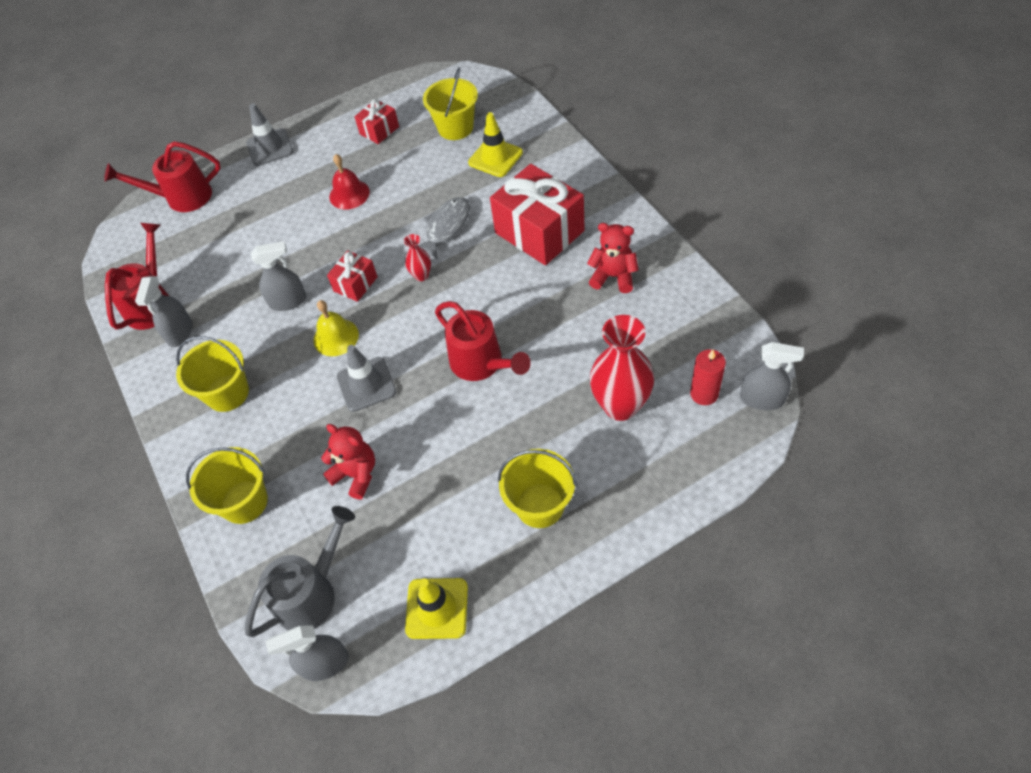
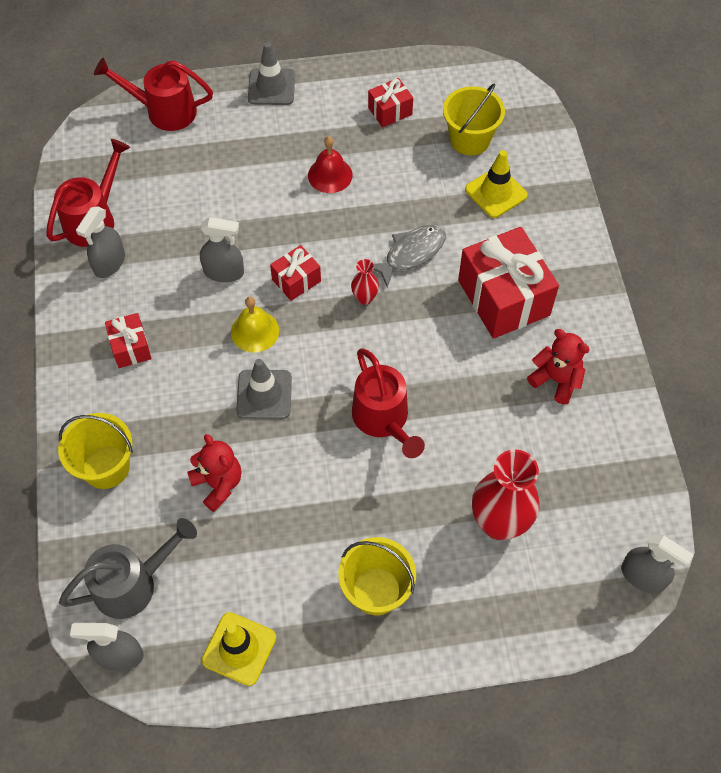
camera: 15 degrees right, 5 degrees up
(227, 393) = (131, 347): yellow bucket -> red gift
(704, 394) = (587, 546): red candle -> none

